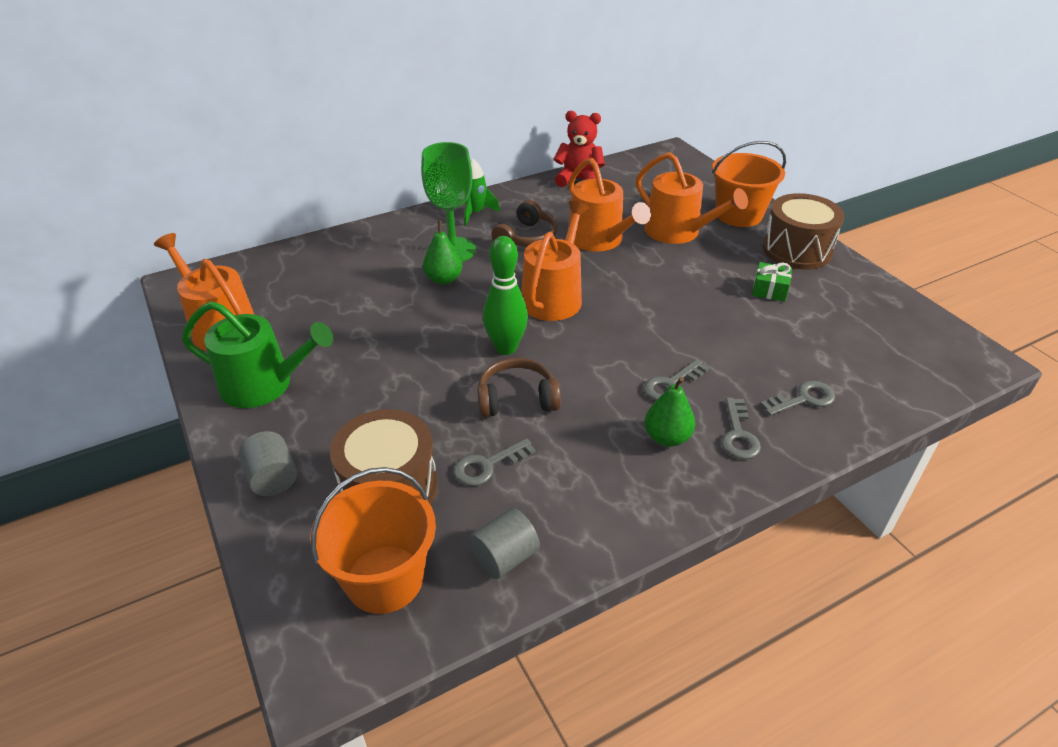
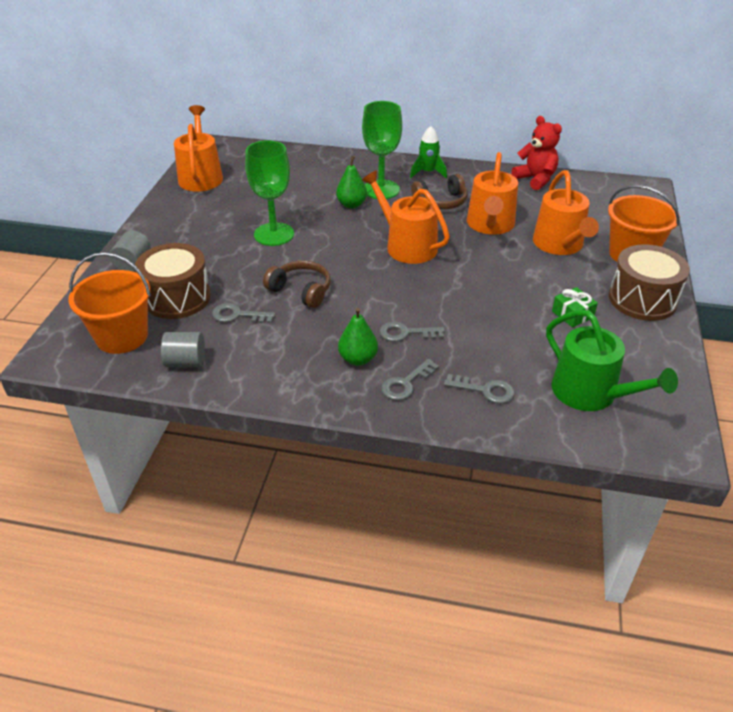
camera: 40 degrees right, 0 degrees up
(264, 385) = (185, 216): green watering can -> green watering can (591, 393)
(403, 352) = (274, 234): none -> green goblet
(506, 348) = (334, 260): green bowling pin -> none
(554, 296) = (406, 245): orange watering can -> orange watering can turned 105 degrees counterclockwise

